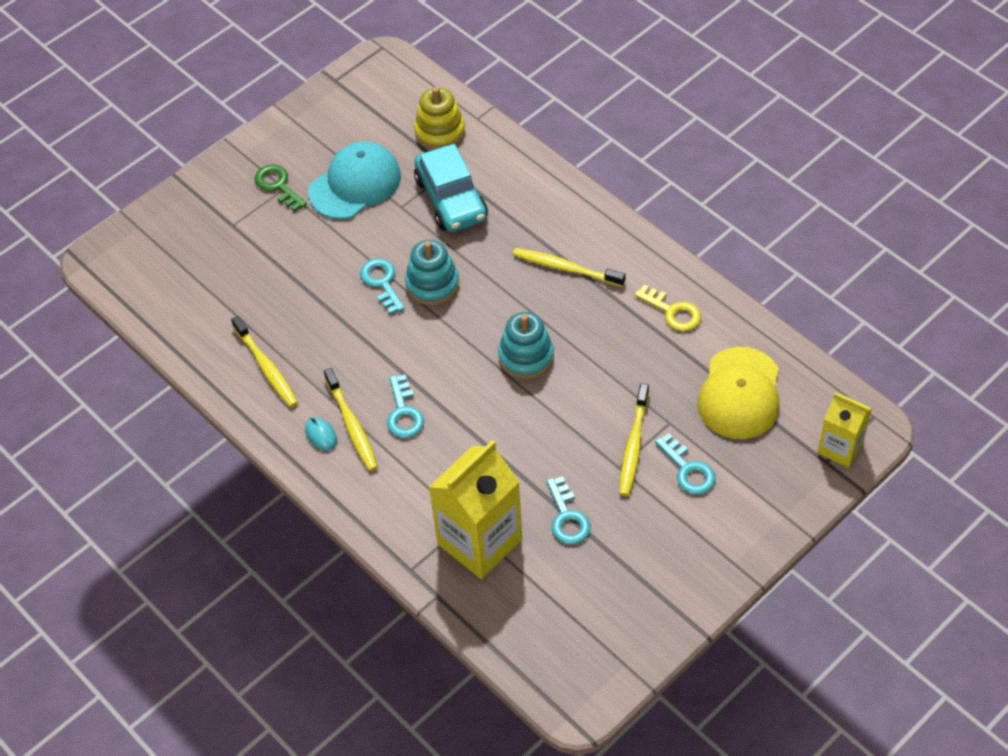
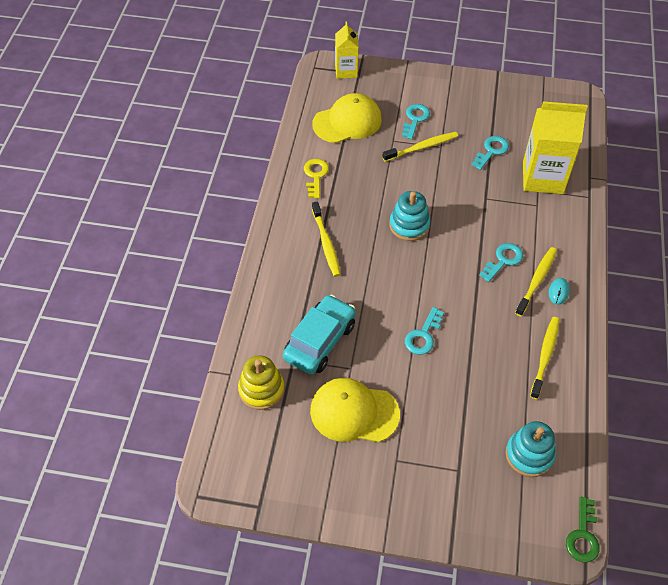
camera: 130 degrees left, 0 degrees up
(278, 186) = (398, 466): green key -> green key (583, 535)
(355, 184) = (354, 412): turquoise cap -> yellow cap
(432, 284) = (399, 306): turquoise stacking toy -> turquoise stacking toy (529, 455)

